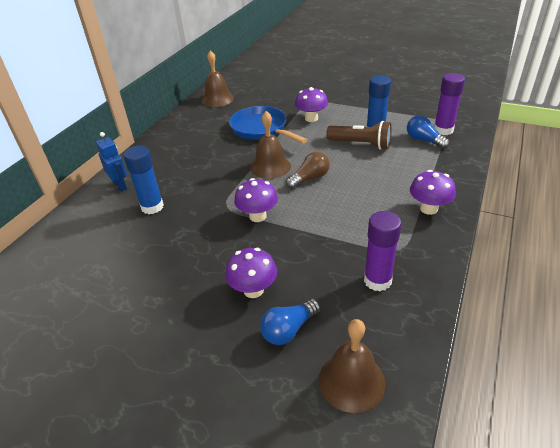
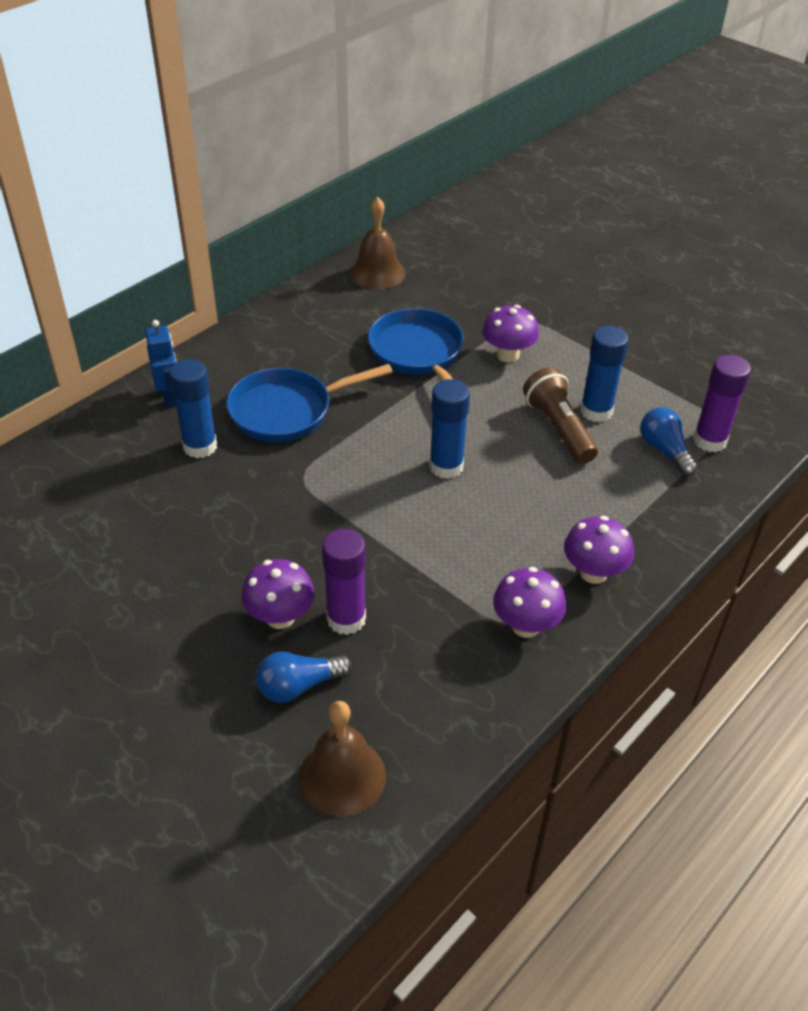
camera: 15 degrees right, 5 degrees up
(199, 174) = (287, 411): none -> blue pan
(257, 216) = (339, 507): purple mushroom -> purple mushroom (526, 626)
(270, 166) = (398, 428): brown bell -> none
(310, 178) = (446, 466): brown light bulb -> blue glue stick
(361, 144) = (559, 428): brown flashlight -> brown flashlight turned 150 degrees counterclockwise
(377, 280) = (451, 658): purple glue stick -> purple glue stick (346, 619)

